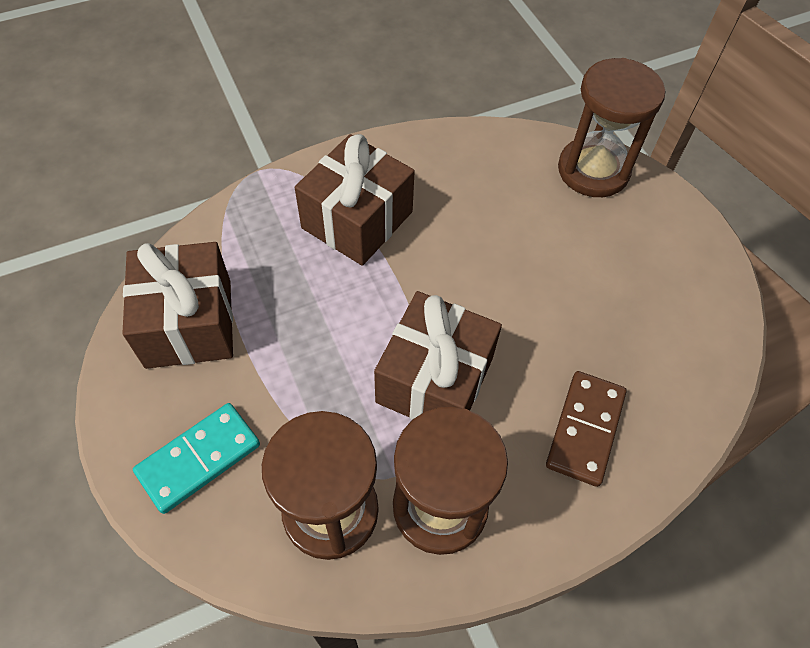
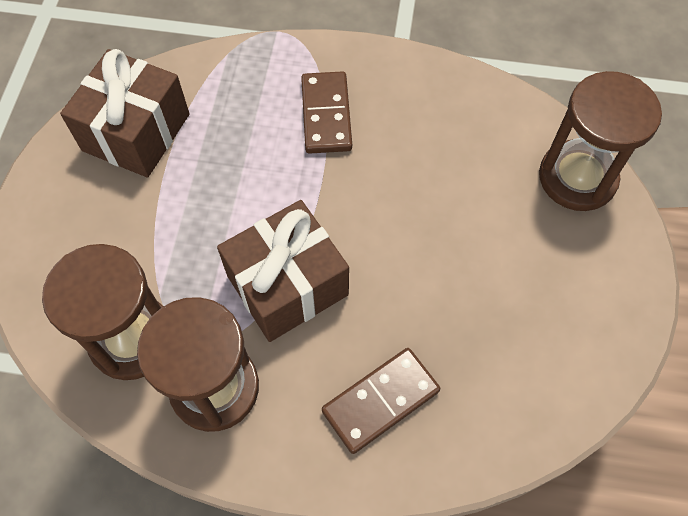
camera: 35 degrees right, 5 degrees up
(199, 458) = (70, 241): turquoise domino -> none
(357, 220) = (326, 115): brown gift -> brown domino

